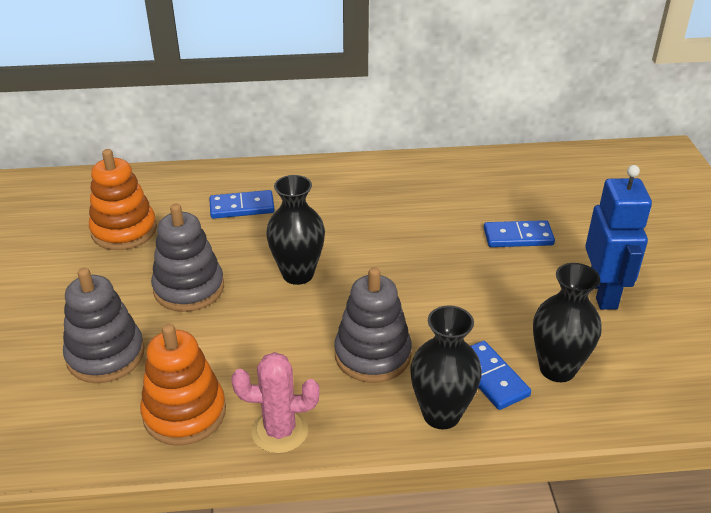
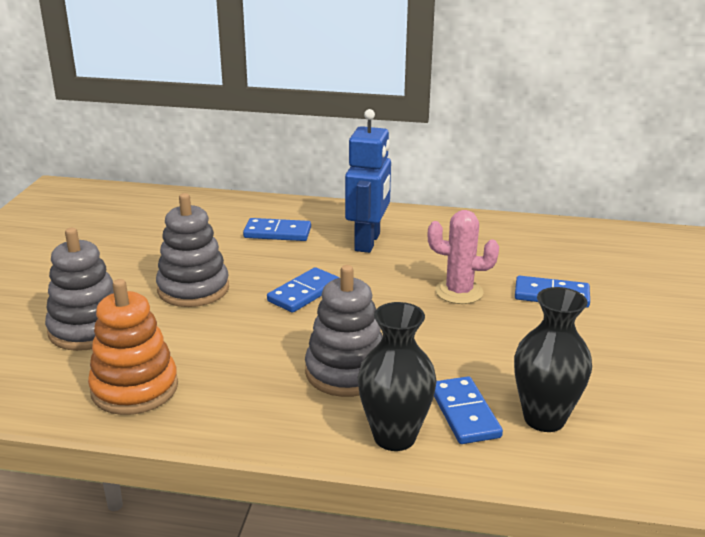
camera: 15 degrees right, 10 degrees down
(124, 230) = (158, 236): orange stacking toy -> none
(280, 431) = (219, 420): pink cactus -> pink cactus (459, 292)
(298, 274) = (304, 293): black vase -> blue domino
(603, 293) = (628, 359): blue robot -> blue robot (368, 242)

